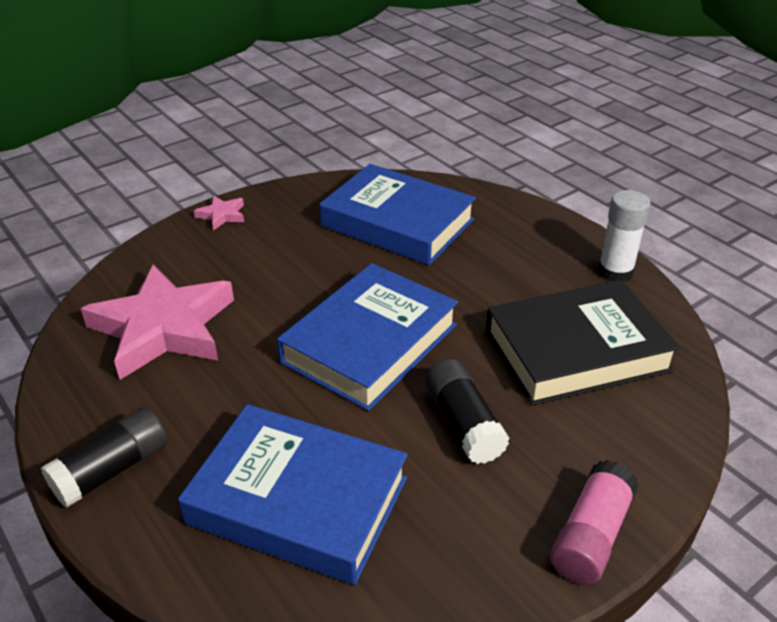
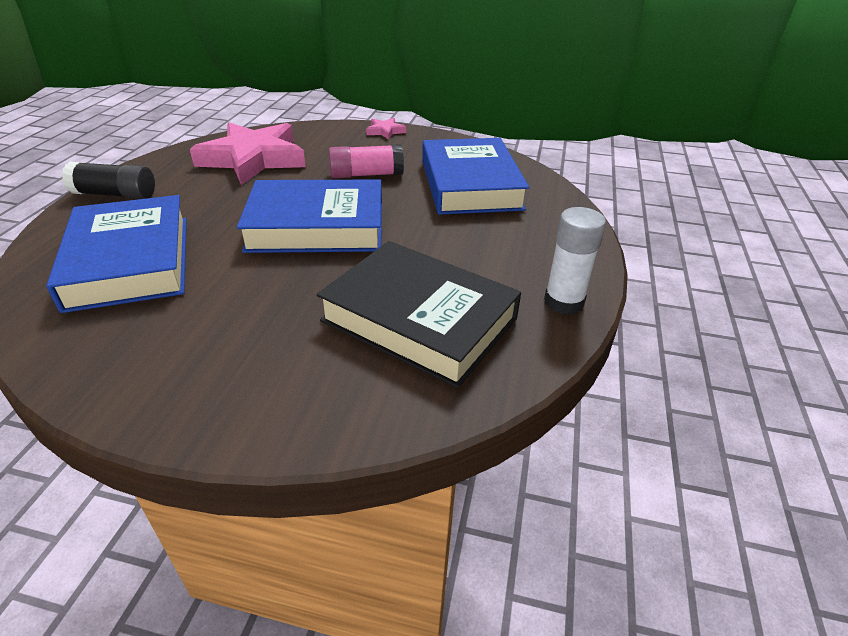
camera: 50 degrees right, 0 degrees up
(464, 424) = (266, 297): black glue stick -> none
(591, 535) = (182, 411): pink glue stick -> pink glue stick (366, 175)

